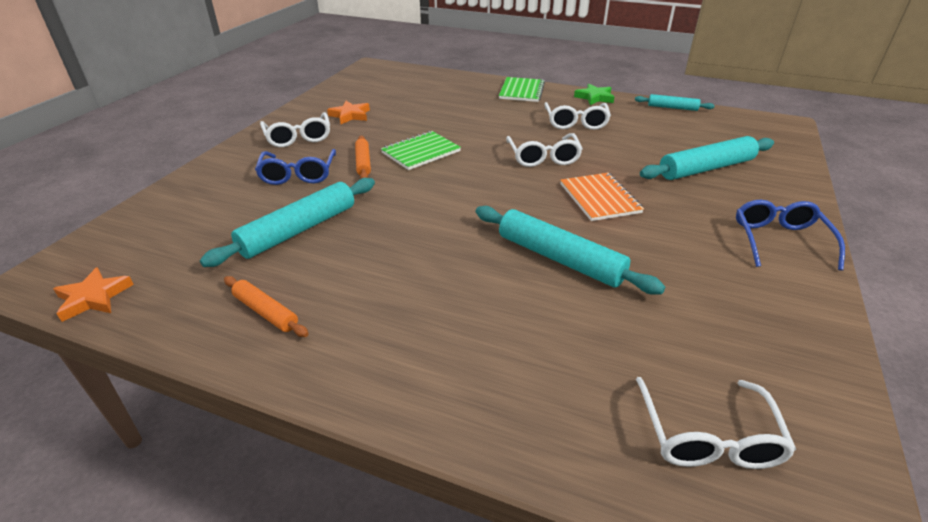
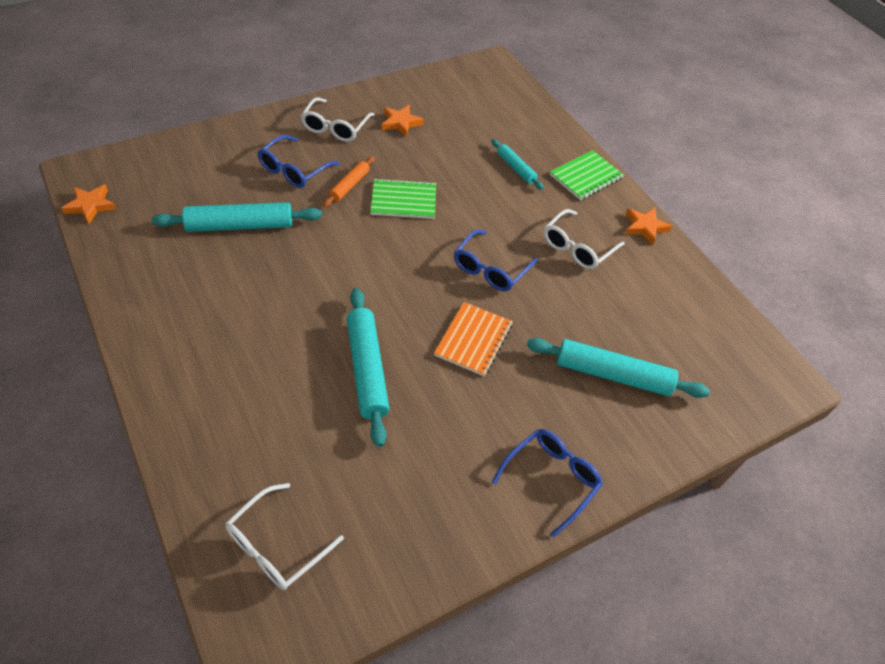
camera: 35 degrees right, 15 degrees up
(265, 312) = (158, 280): orange rolling pin -> none
(543, 157) = (491, 268): white glasses -> blue glasses
(594, 97) = (645, 227): green star -> orange star
(672, 107) = (704, 288): turquoise rolling pin -> turquoise rolling pin (516, 168)

